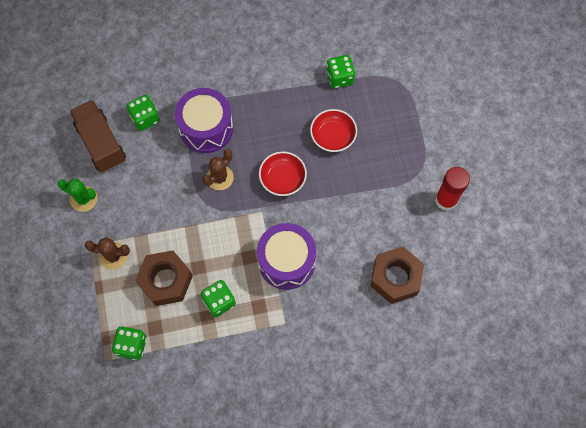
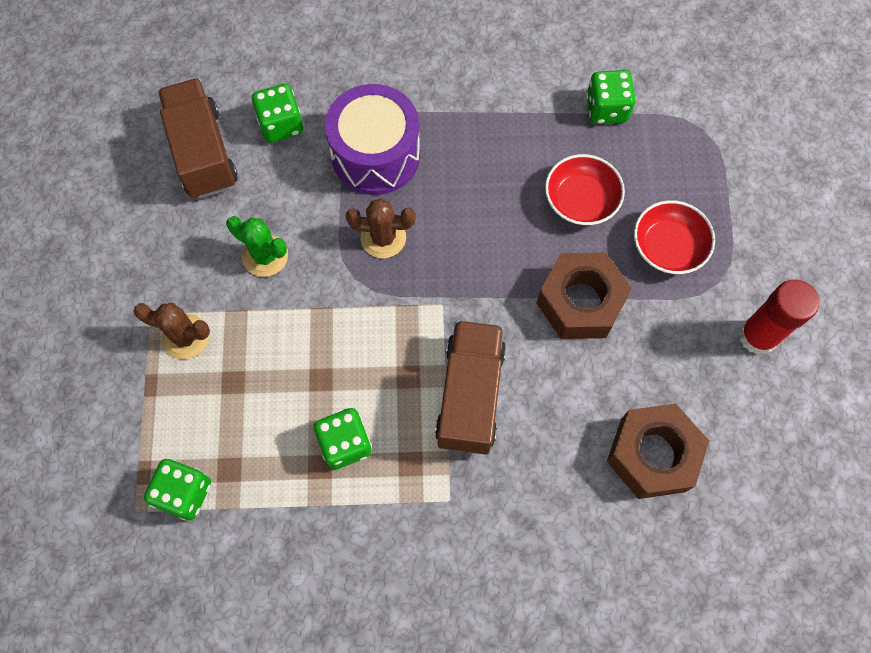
camera: 10 degrees right, 0 degrees up
(83, 199) = (156, 236): green cactus -> green cactus (265, 256)
(166, 281) = (262, 393): brown nut -> brown nut (580, 302)
(219, 177) = (383, 238): brown cactus -> brown cactus turned 45 degrees clockwise
(282, 179) = (486, 256): red bowl -> red bowl (668, 247)
(286, 261) = (470, 395): purple drum -> brown truck

